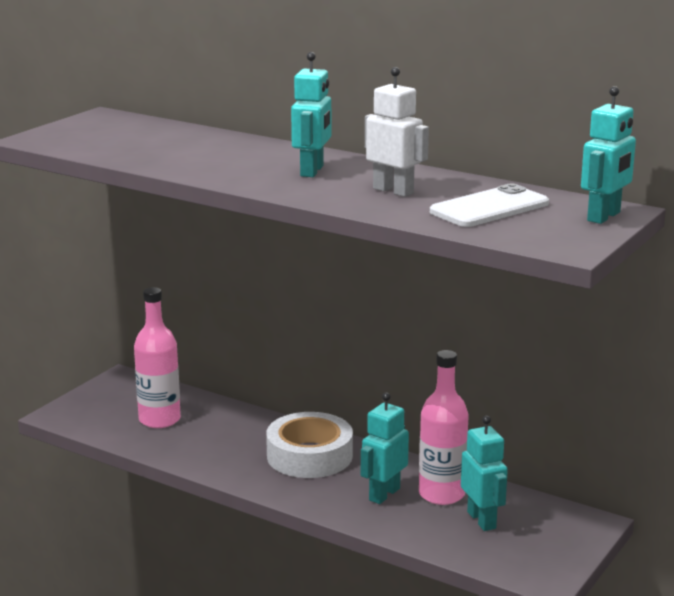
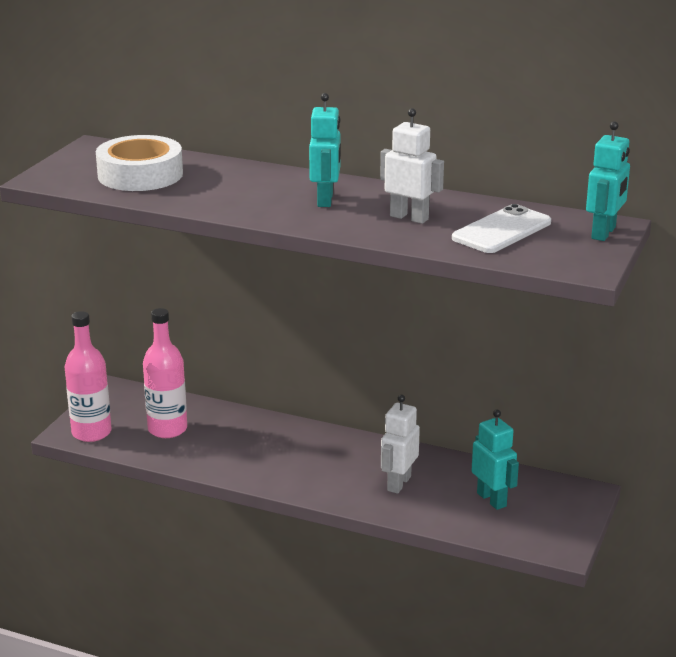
camera: 10 degrees left, 5 degrees up
(309, 455) = (319, 452): white tape -> white tape (140, 175)
(384, 494) = (398, 483): turquoise robot -> white robot
(441, 494) = (449, 478): pink bottle -> pink bottle (91, 432)

